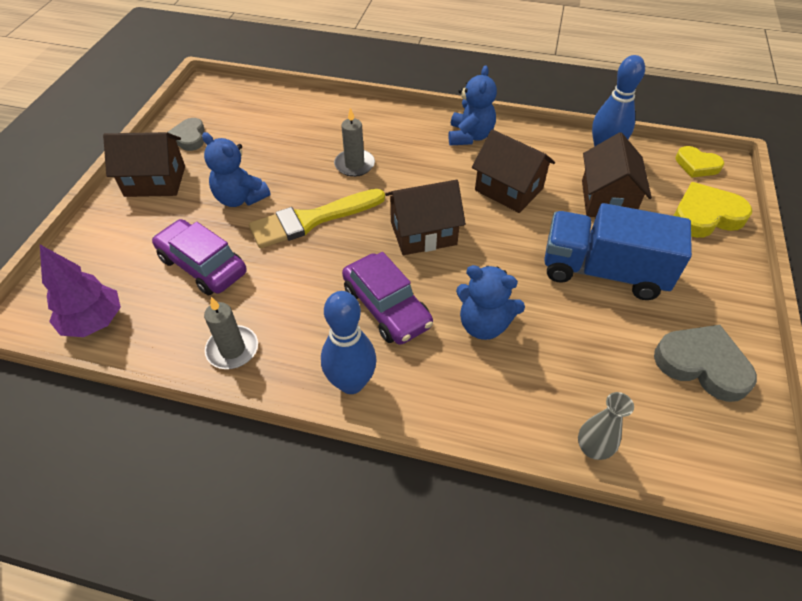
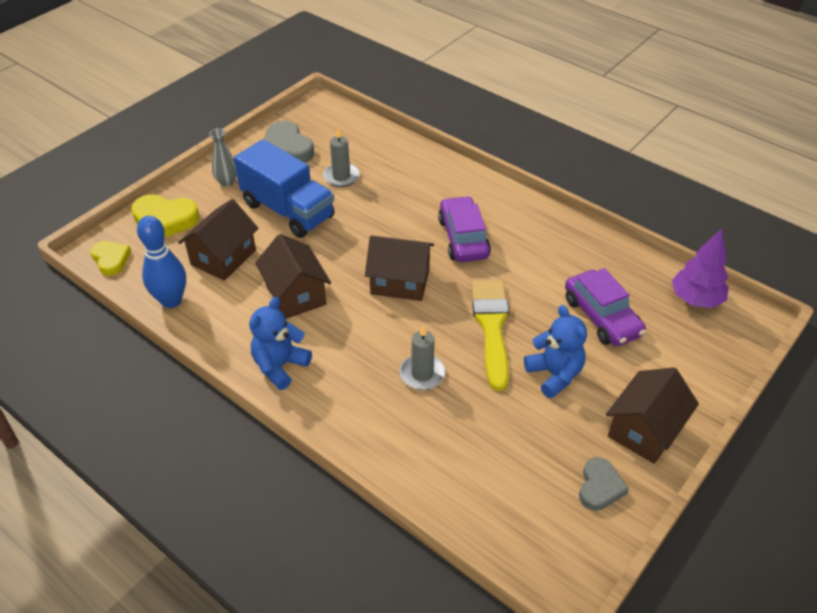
camera: 155 degrees left, 5 degrees down
(155, 181) = (644, 430): brown house -> brown house turned 75 degrees counterclockwise
(232, 349) = (587, 247): grey candle -> grey candle (341, 177)
(311, 220) = (492, 327): yellow brush -> yellow brush turned 90 degrees counterclockwise
(351, 383) = (510, 204): blue bowling pin -> none
(484, 324) = (401, 207): blue teddy bear -> none
(592, 448) = (388, 137): grey vase -> grey vase (227, 182)

